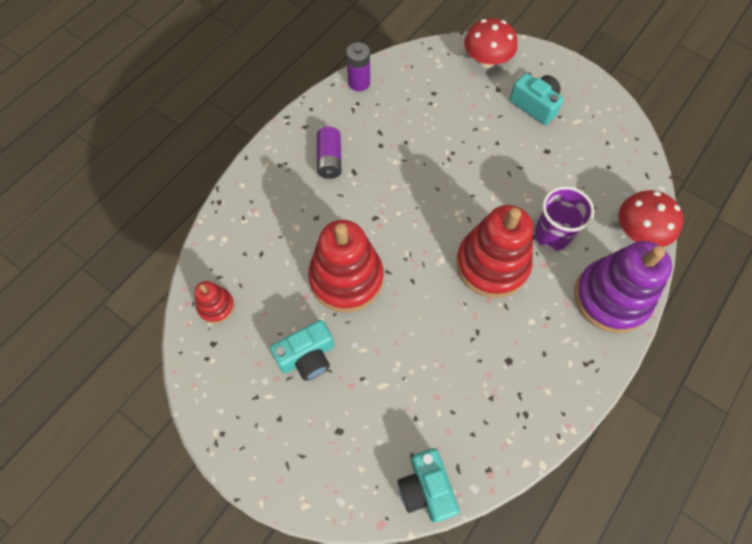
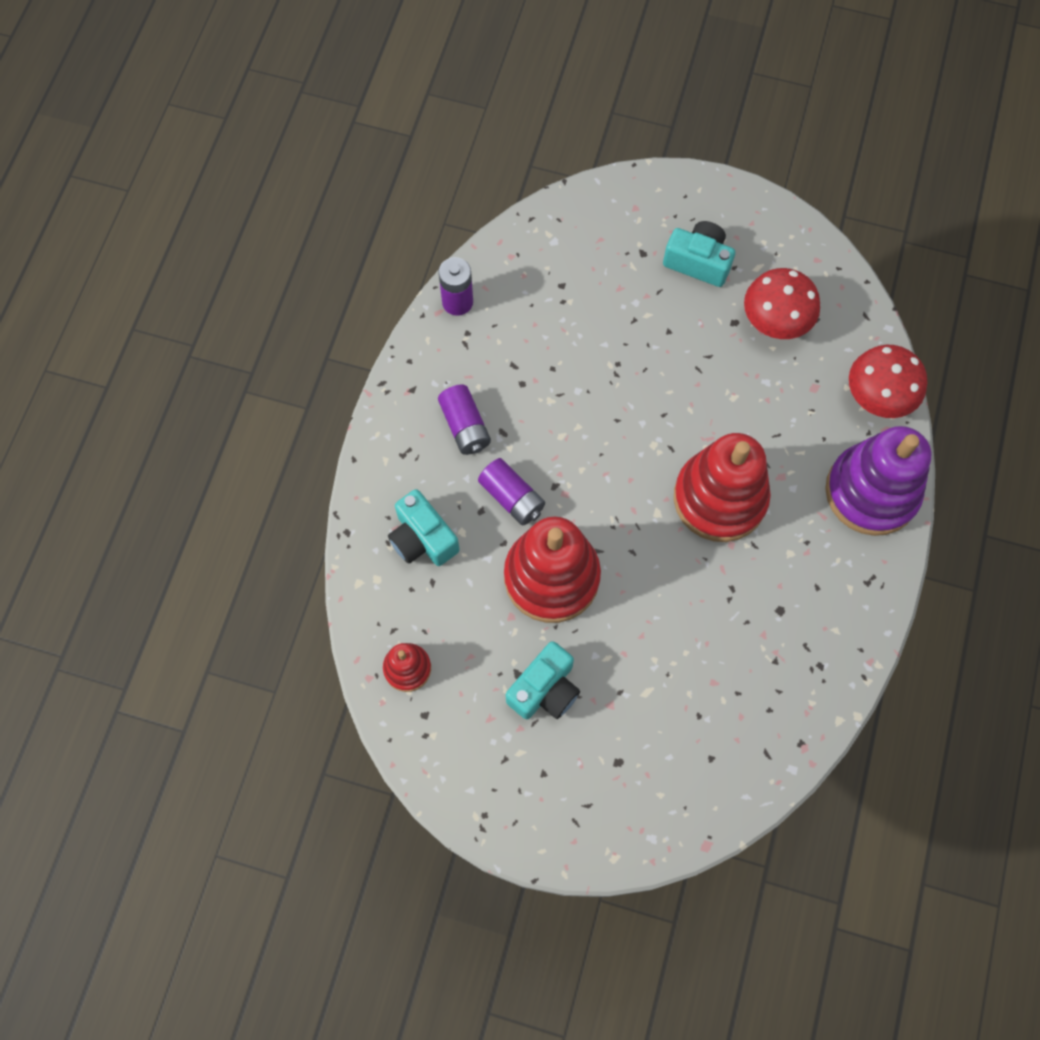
camera: 20 degrees left, 5 degrees up
(341, 216) = (512, 497): none -> purple battery
(426, 488) = (740, 789): turquoise camera -> turquoise camera (422, 538)
(486, 60) = (613, 214): red mushroom -> red mushroom (775, 320)
(552, 235) = (777, 435): purple cup -> none

